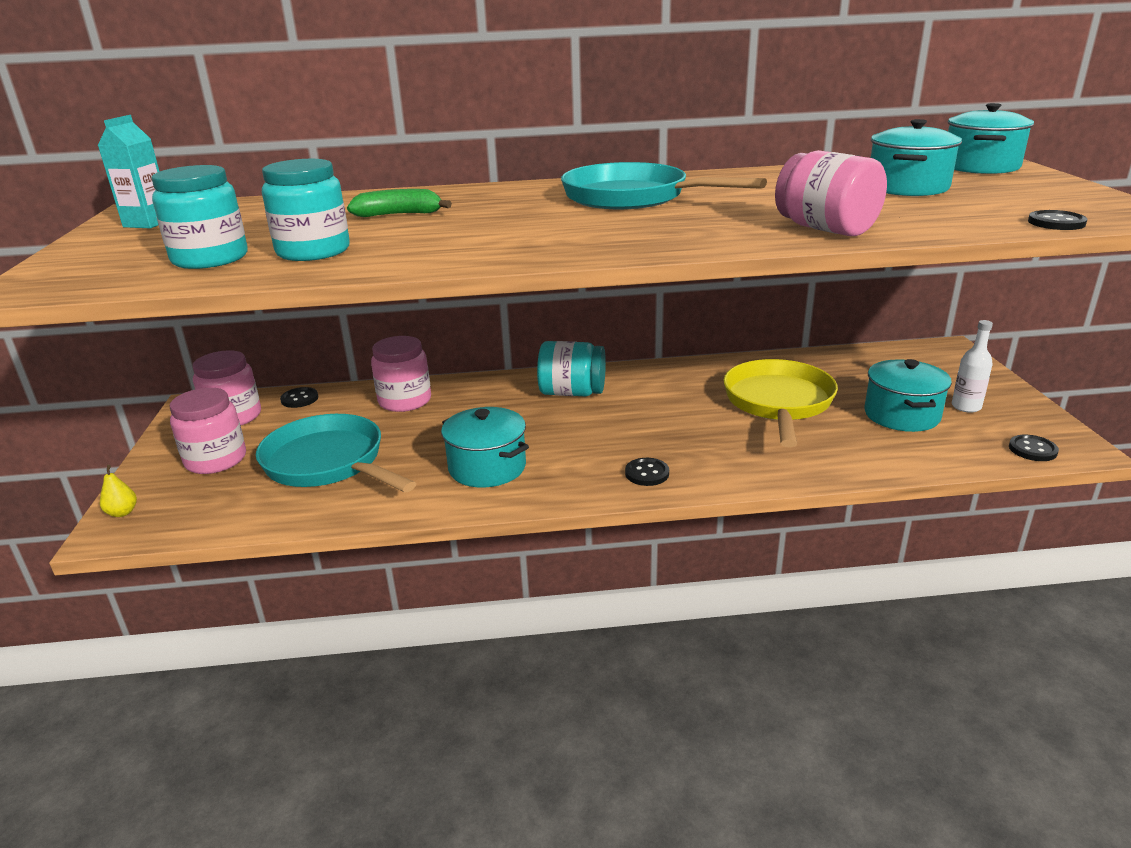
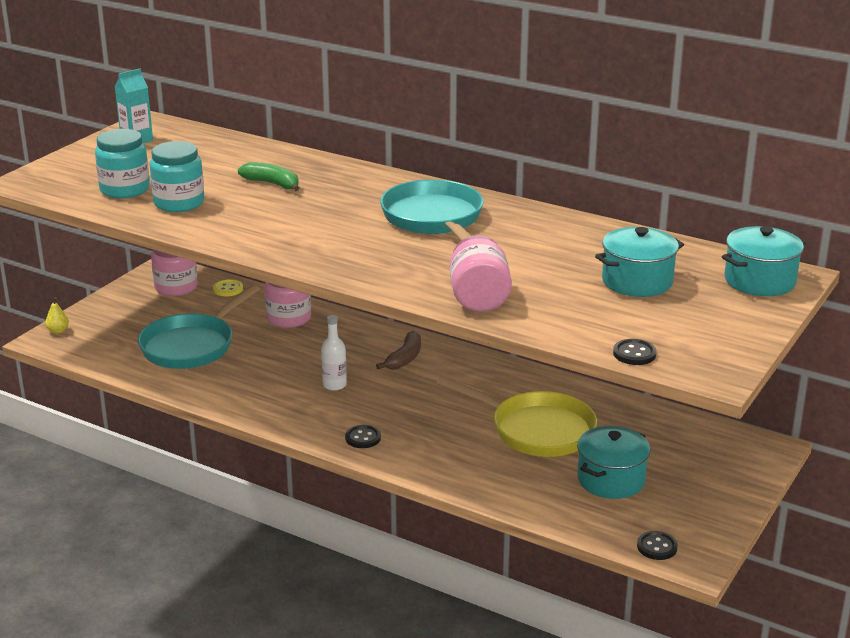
camera: 35 degrees right, 0 degrees up
(216, 460) = (135, 316): pink jar -> none
(299, 399) = (228, 289): black button -> yellow button
(328, 463) = (191, 346): turquoise pan -> turquoise pan turned 135 degrees counterclockwise
(487, 467) = (275, 390): turquoise pot -> none
(572, 393) = (404, 358): turquoise jar -> brown banana
(778, 403) = (536, 430): yellow pan -> yellow pan turned 75 degrees clockwise
(966, 407) = (675, 497): white bottle -> white bottle (334, 385)

